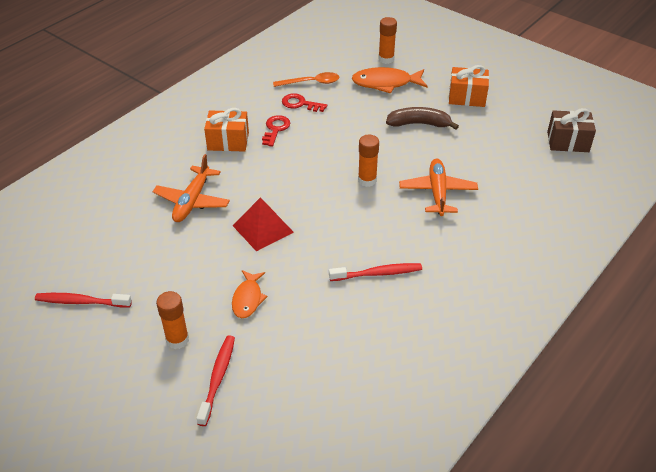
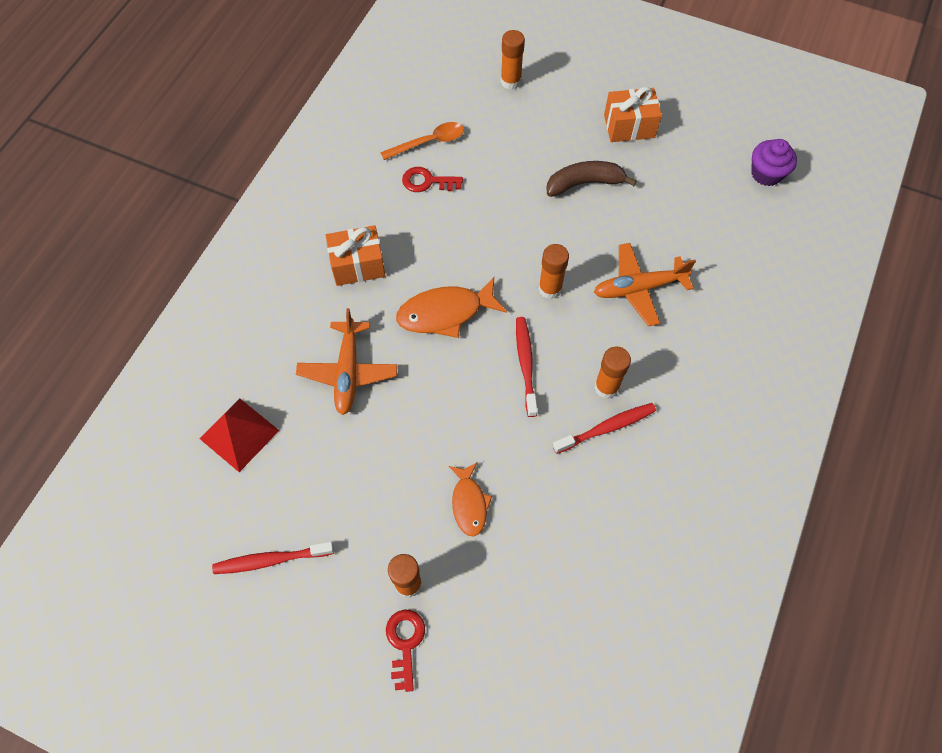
camera: 15 degrees left, 20 degrees up
(217, 378) = (474, 624): red toothbrush -> red toothbrush (525, 364)
(263, 228) = (450, 394): red pyramid -> red pyramid (239, 434)
(275, 129) = (411, 231): red key -> red key (405, 643)
(385, 83) = (523, 123): orange fish -> orange fish (445, 313)
(388, 248) = (606, 387): none -> orange glue stick
(437, 192) = (638, 288): orange plane -> orange plane turned 90 degrees counterclockwise
(568, 142) = (766, 174): brown gift -> purple cupcake

